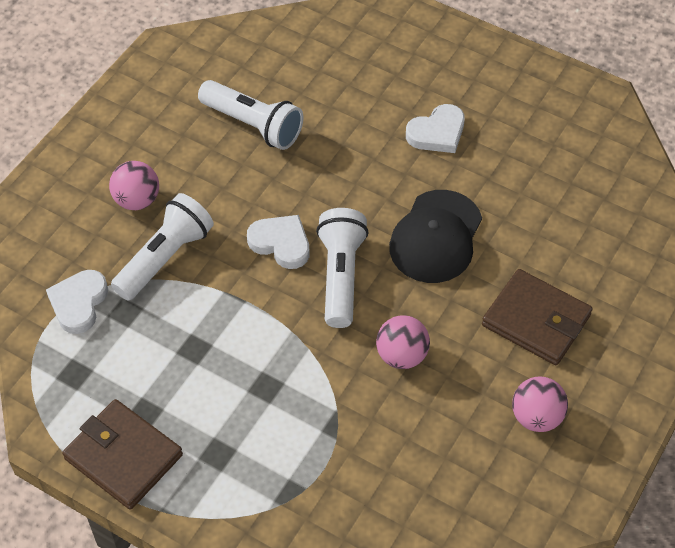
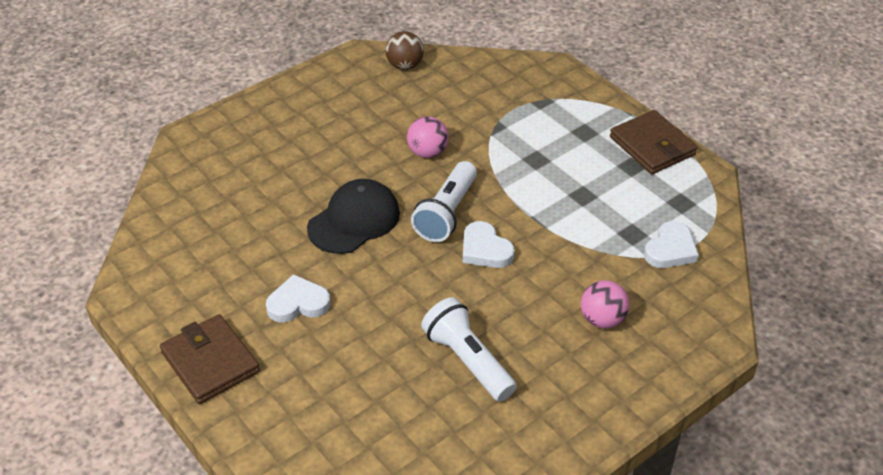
camera: 160 degrees left, 10 degrees down
(165, 258) = (588, 264): white flashlight -> none
(507, 503) = (405, 66): none -> brown ball
(536, 320) = (316, 148): brown wallet -> brown wallet (210, 362)
(536, 417) = (356, 99): pink ball -> none

